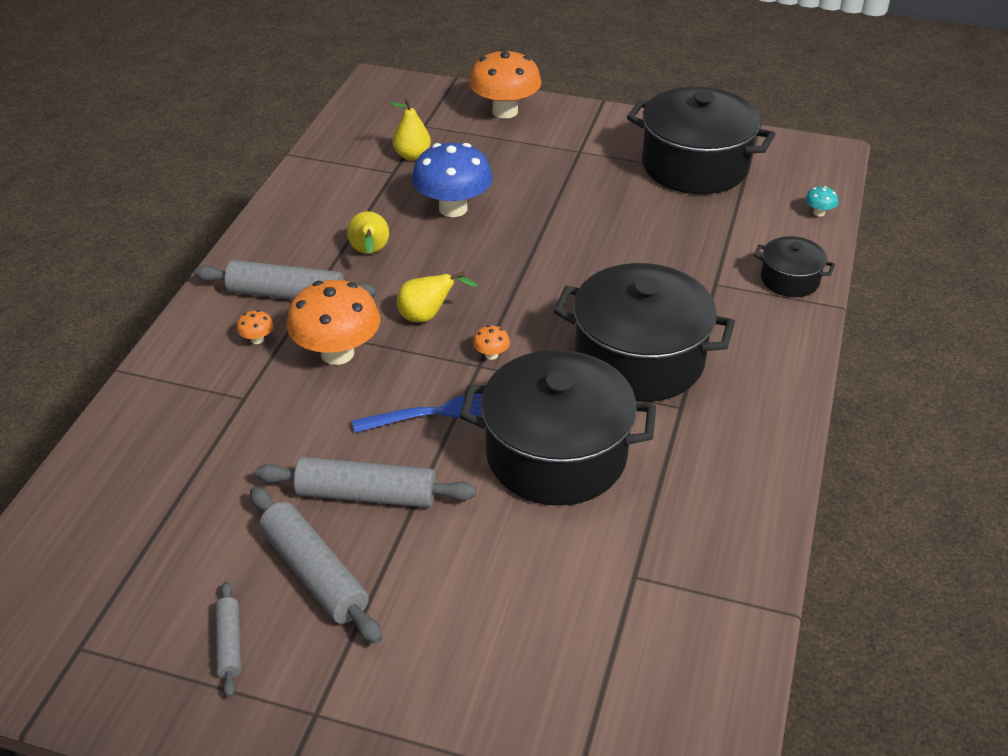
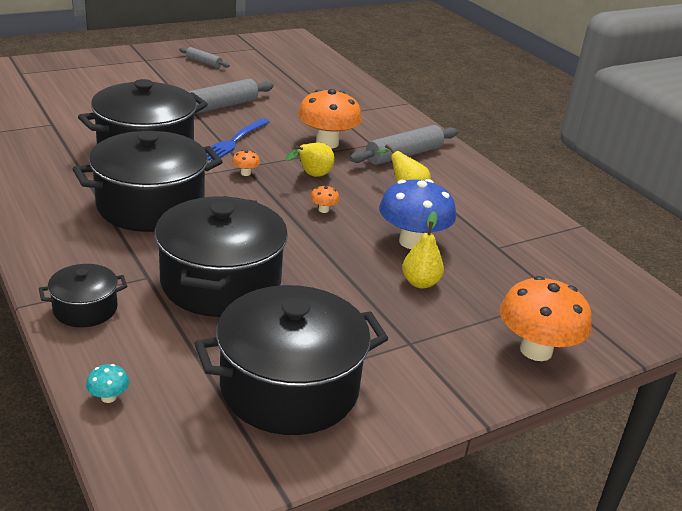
camera: 130 degrees right, 10 degrees down
(257, 339) = (376, 133): orange mushroom -> orange mushroom (323, 210)
(314, 573) = (202, 83): grey rolling pin -> none
(412, 155) = (513, 266): yellow pear -> yellow pear (420, 283)
(660, 251) = (221, 283): none -> black pot

